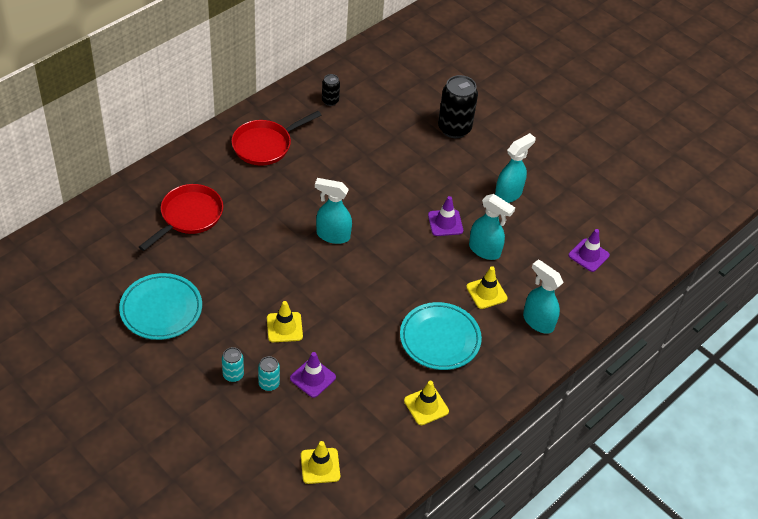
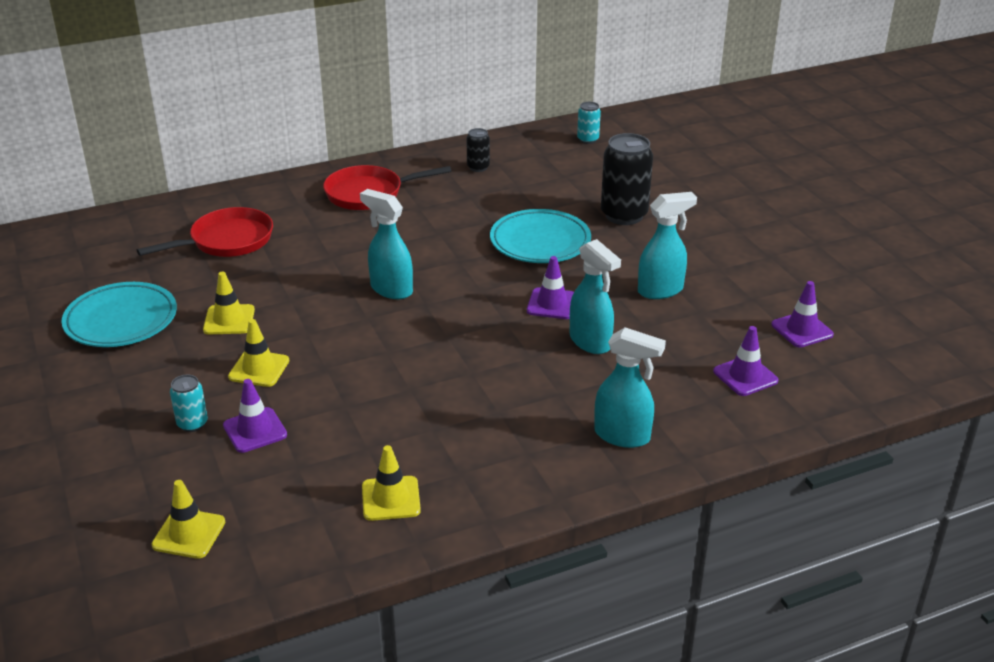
camera: 25 degrees right, 15 degrees down
(233, 375) = (154, 404): turquoise can -> turquoise can (588, 139)
(440, 339) = (462, 425): turquoise plate -> turquoise plate (540, 242)
(486, 293) = (564, 388): yellow traffic cone -> yellow traffic cone (229, 320)
(538, 321) = (622, 436): turquoise spray bottle -> turquoise spray bottle turned 135 degrees clockwise
(607, 208) = (802, 330): none -> purple traffic cone

